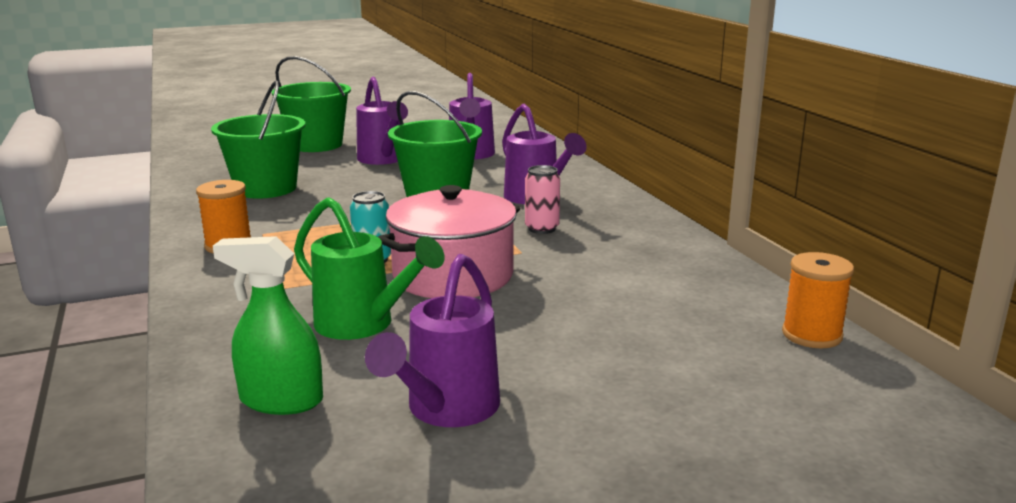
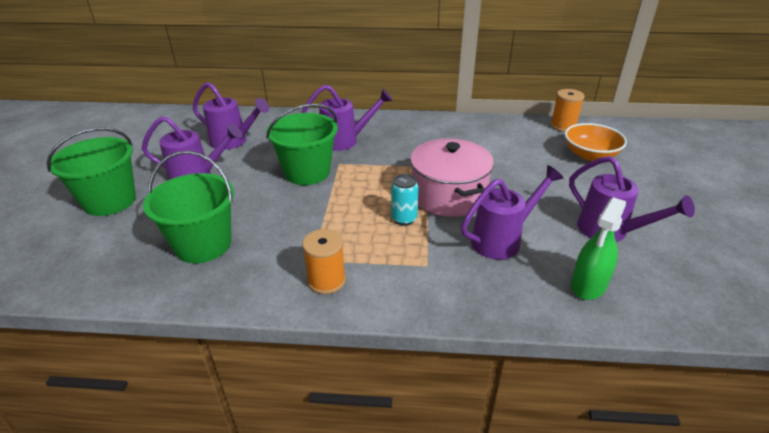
camera: 65 degrees left, 15 degrees up
(363, 325) = (502, 240): green watering can -> purple watering can
(542, 229) = (397, 152): pink can -> none
(720, 372) = (590, 155): none -> orange bowl

